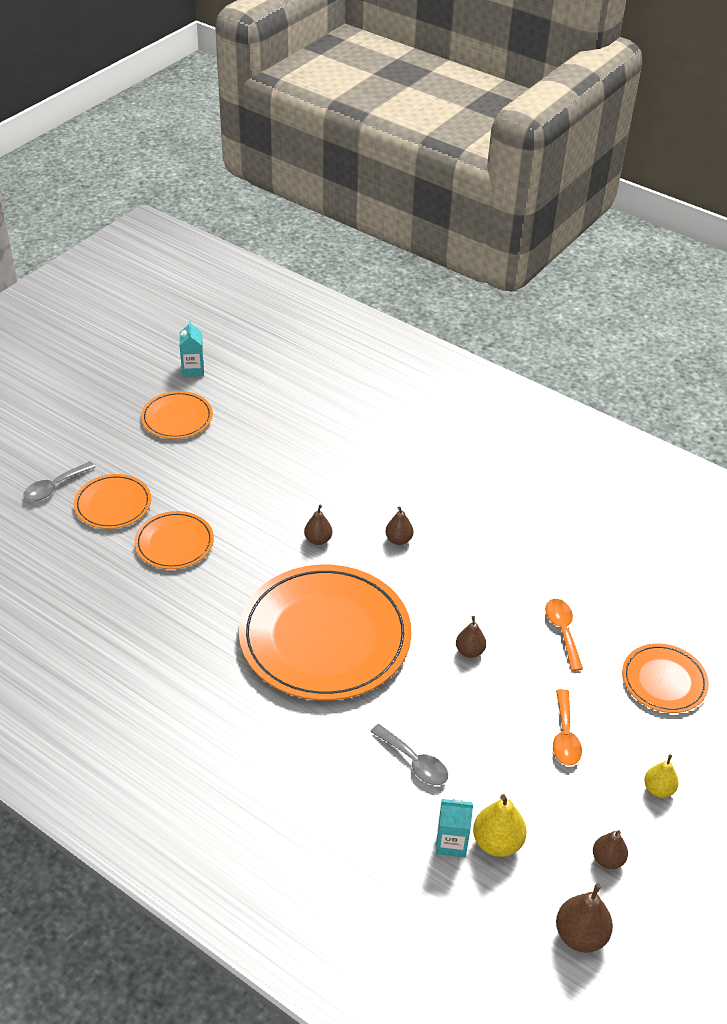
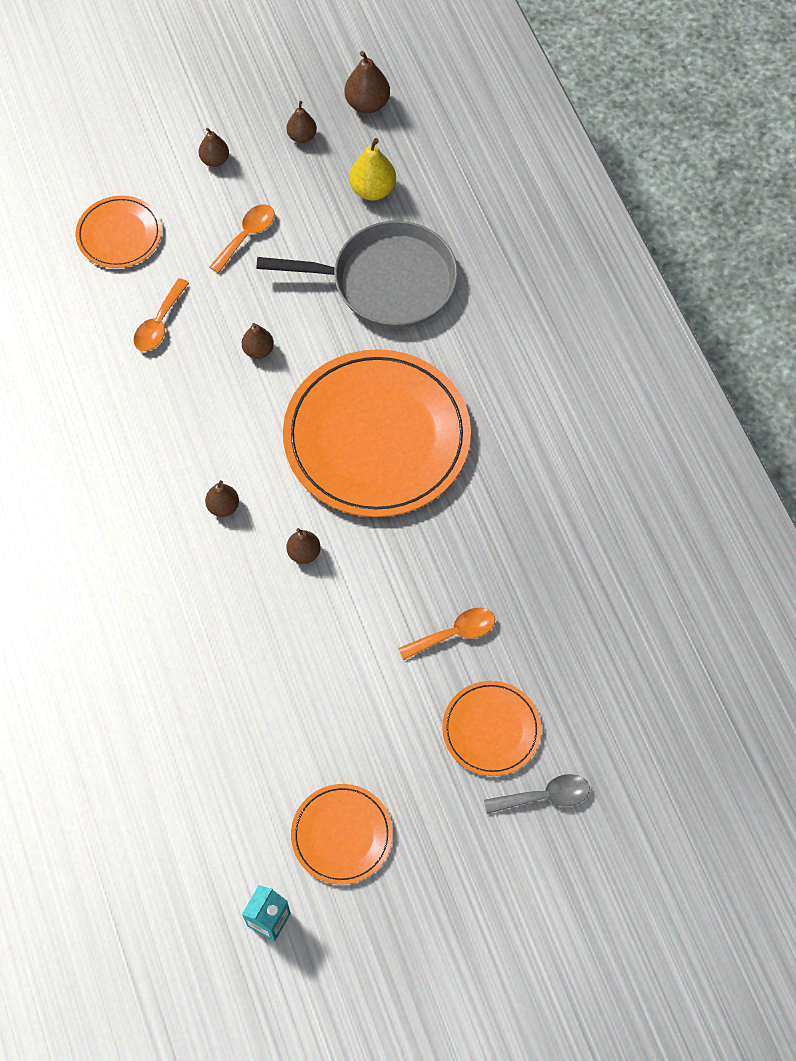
camera: 145 degrees left, 20 degrees up
(174, 543) = (454, 634): orange plate -> orange spoon
(414, 762) = (387, 281): grey spoon -> grey pan
(451, 842) = (407, 208): turquoise carton -> none
(658, 789) = (215, 160): yellow pear -> brown pear

